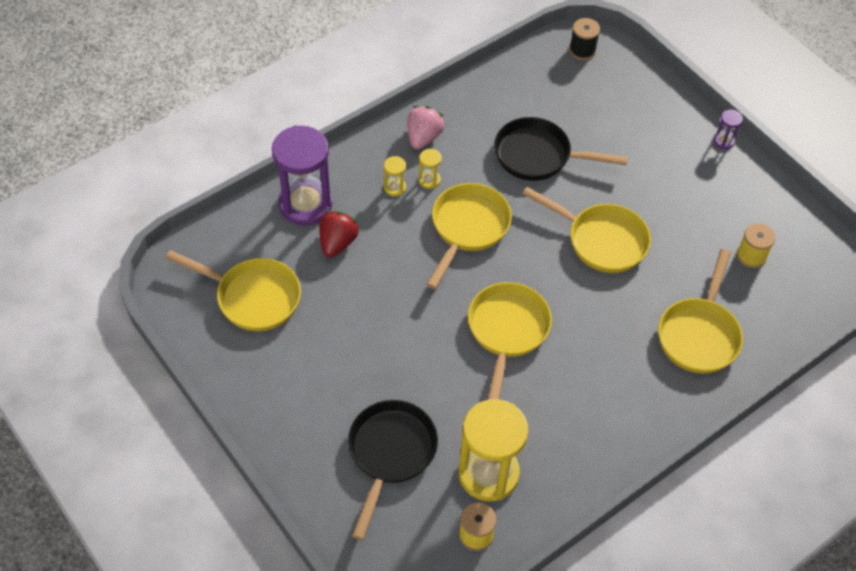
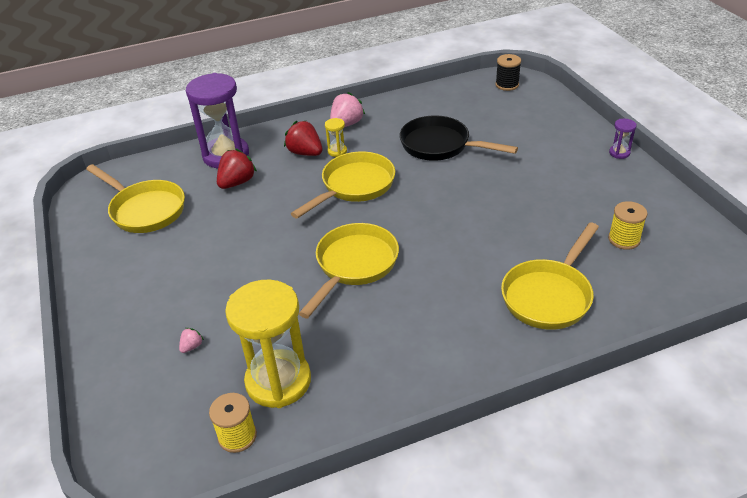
camera: 20 degrees right, 15 degrees down
(390, 454) = (192, 346): black pan -> pink strawberry
(395, 188) = (305, 153): yellow hourglass -> red strawberry
(601, 240) = (474, 209): yellow pan -> none

